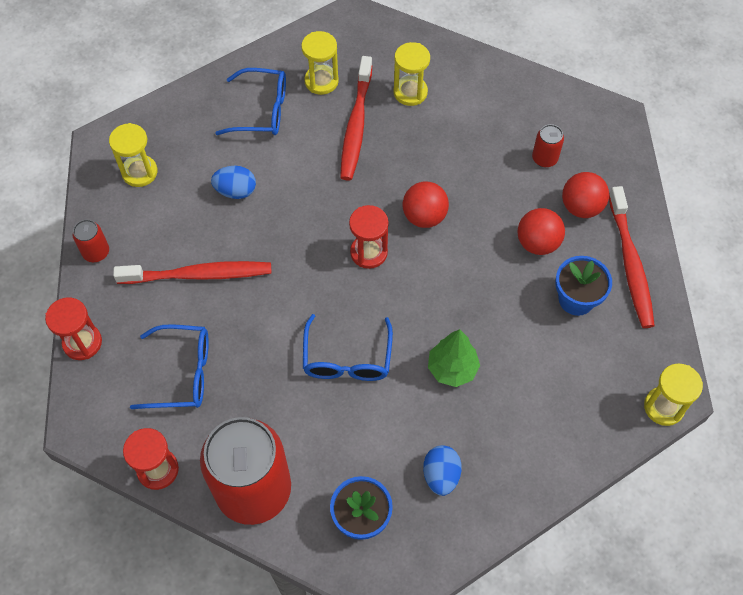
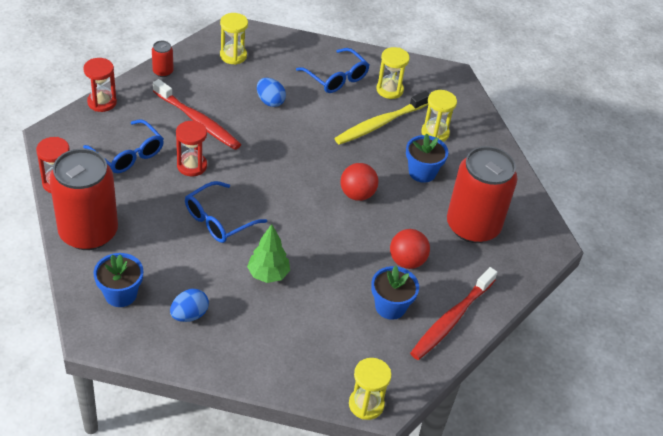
camera: 40 degrees right, 15 degrees down
(356, 125) = (380, 124): red toothbrush -> yellow toothbrush
(369, 252) = (301, 184): red hourglass -> red hourglass (192, 166)
(447, 143) = (422, 172): none -> blue flower pot
(544, 158) = (472, 226): red can -> red can, size x2.45
(581, 207) = (461, 267): red ball -> none

